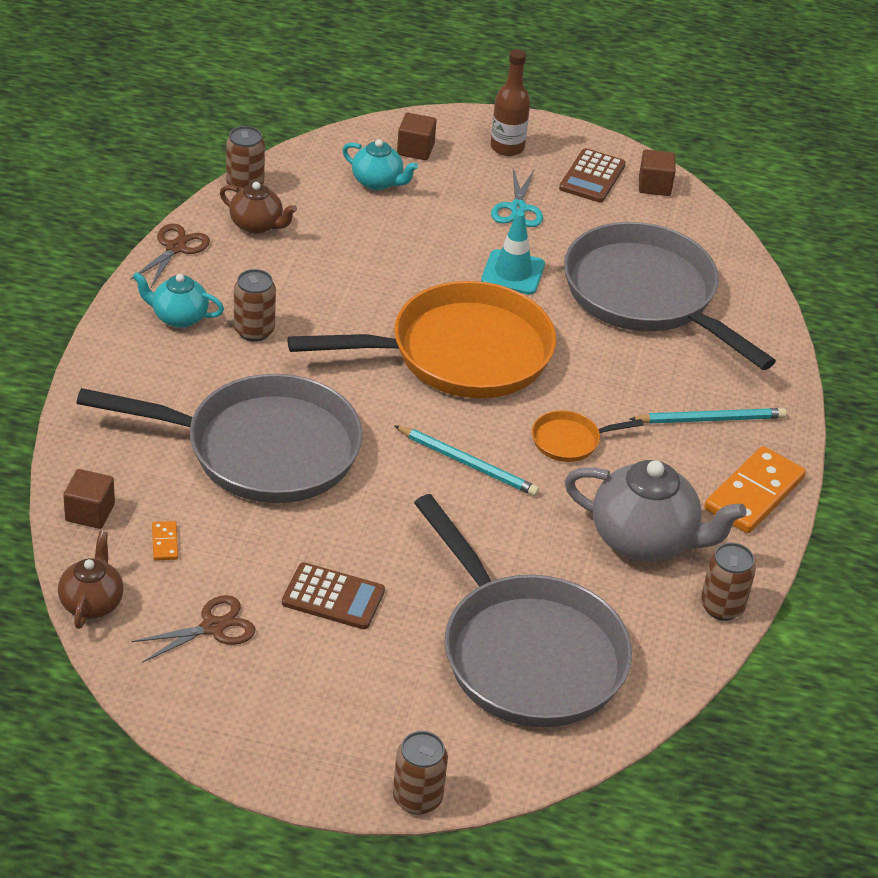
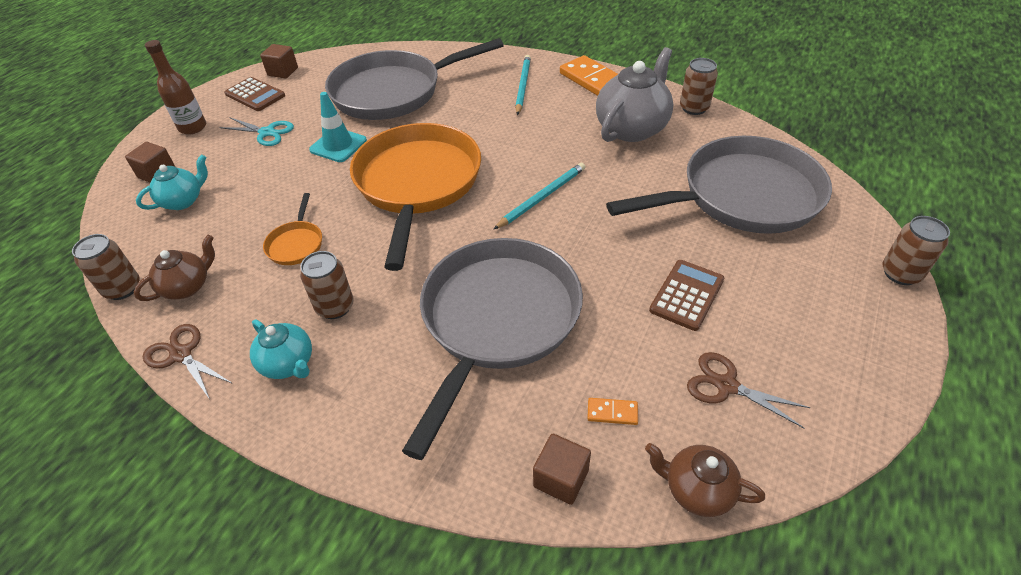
camera: 70 degrees left, 5 degrees up
(179, 317) = (288, 364): turquoise teapot -> turquoise teapot turned 75 degrees counterclockwise
(212, 627) = (726, 385): brown scissors -> brown scissors turned 45 degrees counterclockwise
(570, 441) = (529, 145): orange pan -> orange pan (296, 244)

